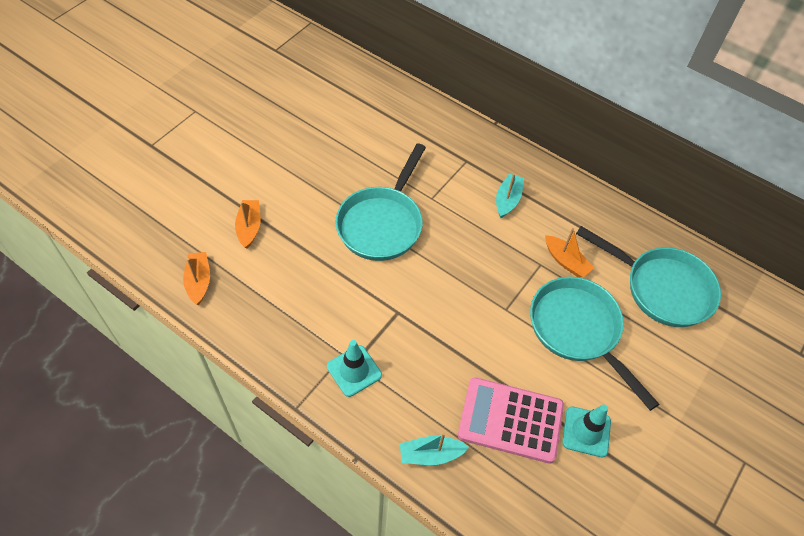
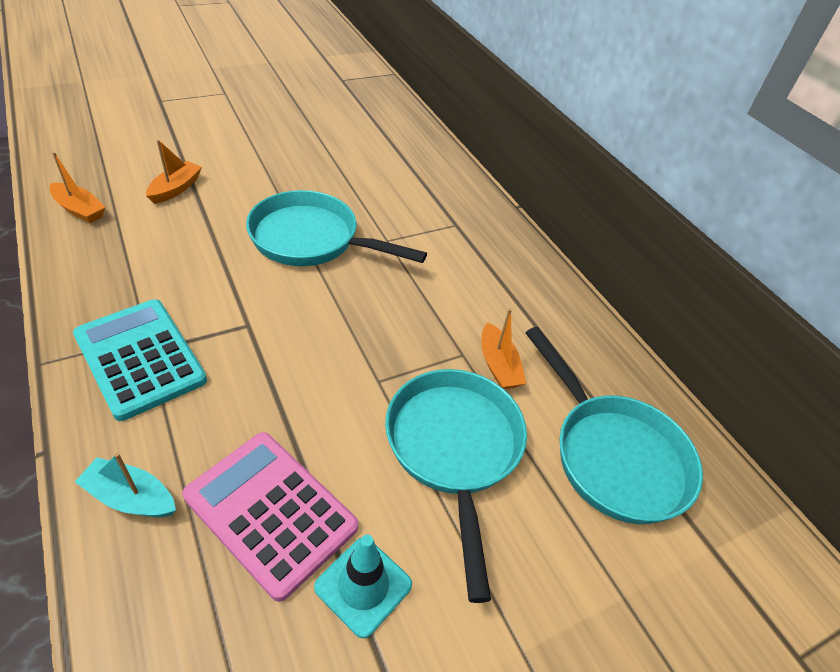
camera: 25 degrees right, 10 degrees down
(199, 281) = (79, 210): orange boat -> orange boat turned 105 degrees clockwise
(354, 371) = (140, 358): turquoise traffic cone -> turquoise calculator
(382, 223) = (311, 239): turquoise pan -> turquoise pan turned 60 degrees clockwise
(507, 200) = (474, 276): turquoise boat -> none

